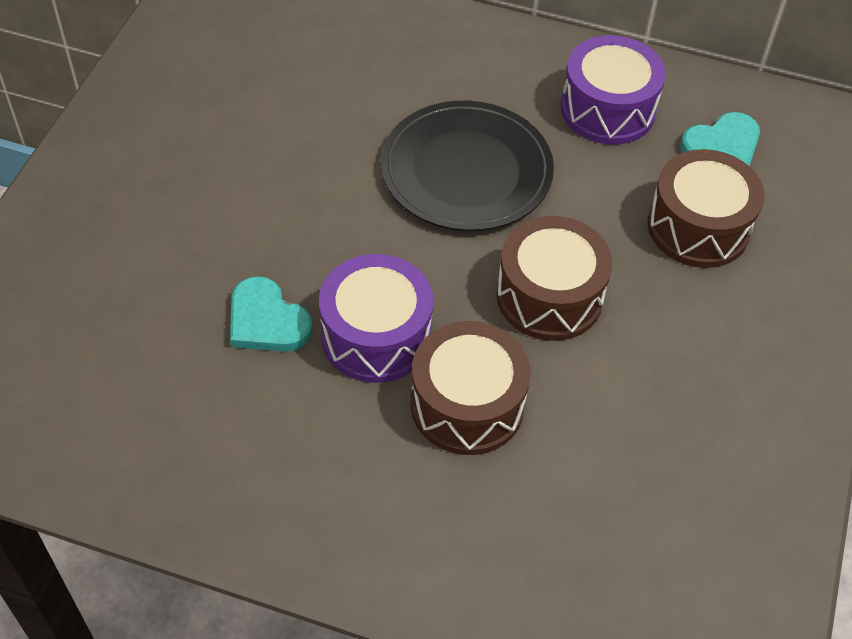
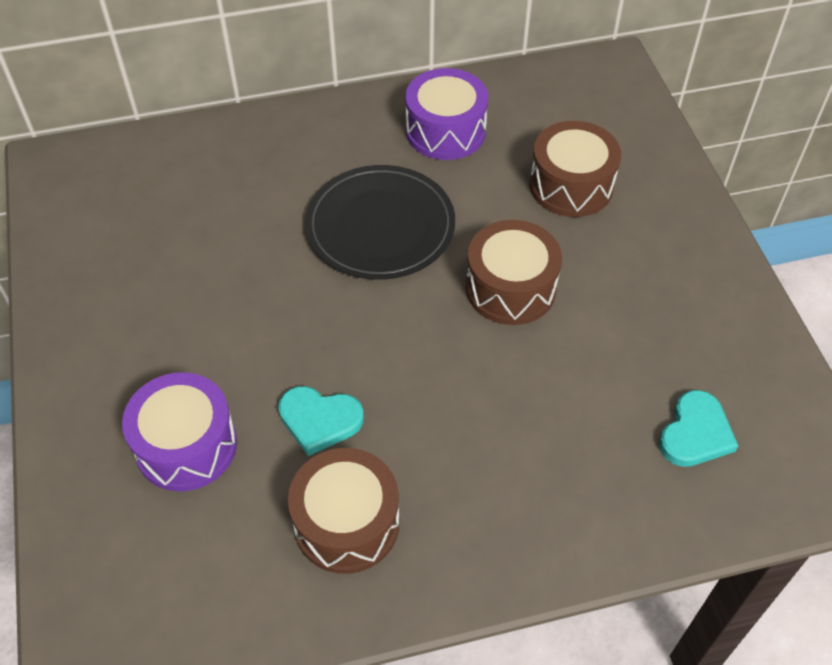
camera: 30 degrees left, 0 degrees up
(376, 336) = (411, 385): purple drum -> purple drum (186, 445)
(467, 405) = (515, 399): brown drum -> brown drum (346, 523)
(722, 146) = (543, 120): turquoise heart -> turquoise heart (695, 433)

